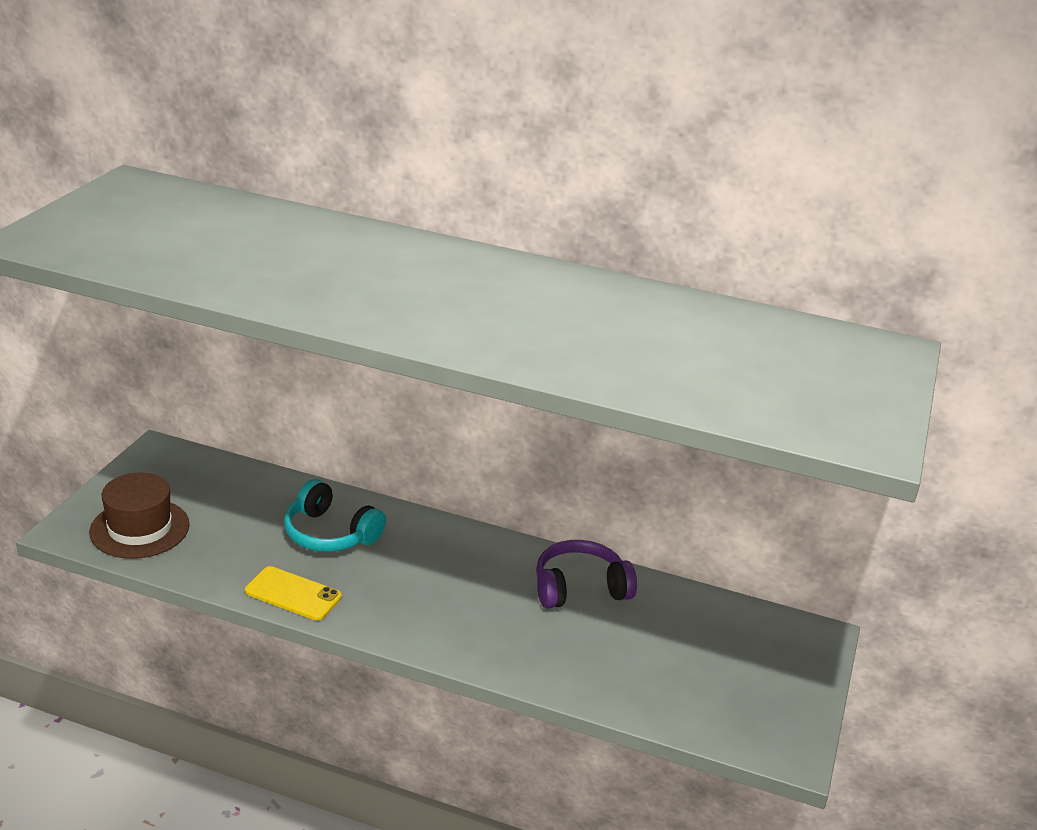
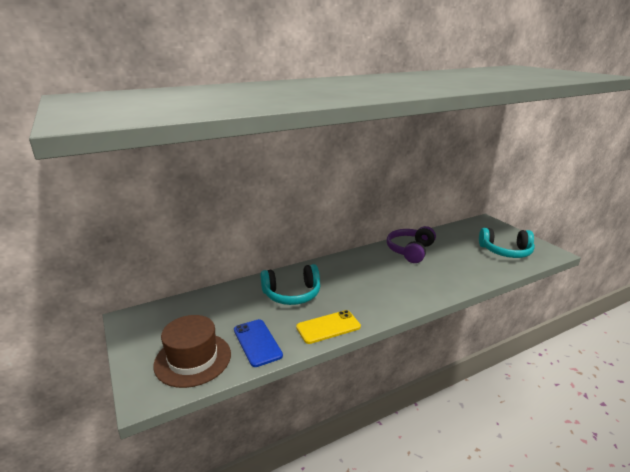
camera: 45 degrees left, 5 degrees down
(209, 556) = (257, 342): none -> blue phone
(719, 693) = (506, 251): none -> turquoise headphones

